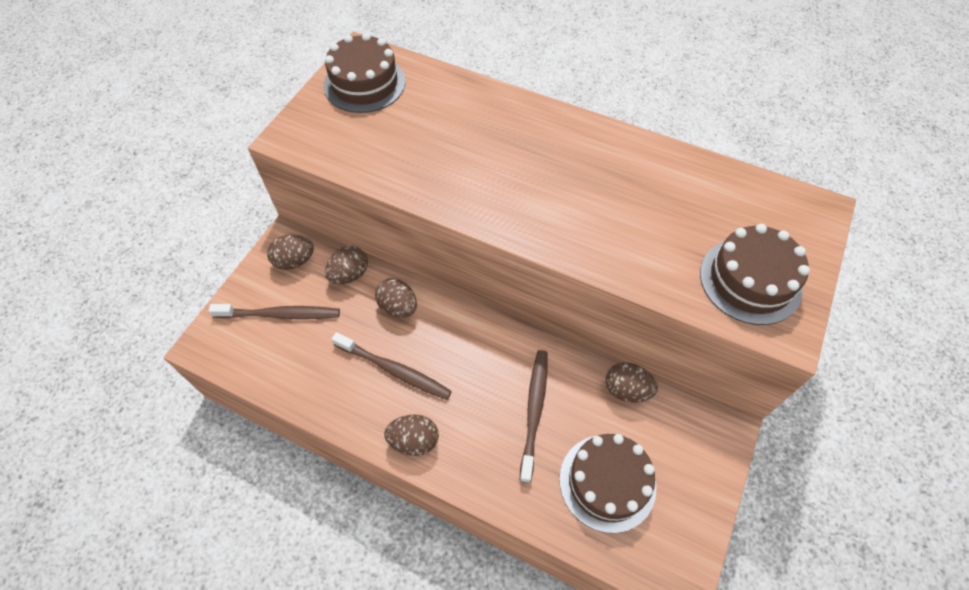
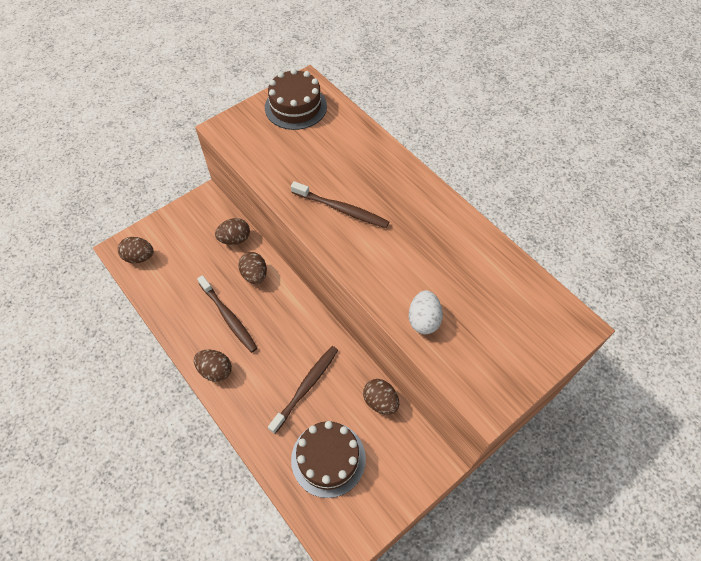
camera: 25 degrees right, 0 degrees up
(281, 314) = (176, 248): brown toothbrush -> brown toothbrush (342, 209)
(294, 261) = (204, 215): brown egg -> brown egg (139, 257)
(660, 268) = (423, 320): none -> white egg
(750, 280) = (485, 356): brown cake -> none

